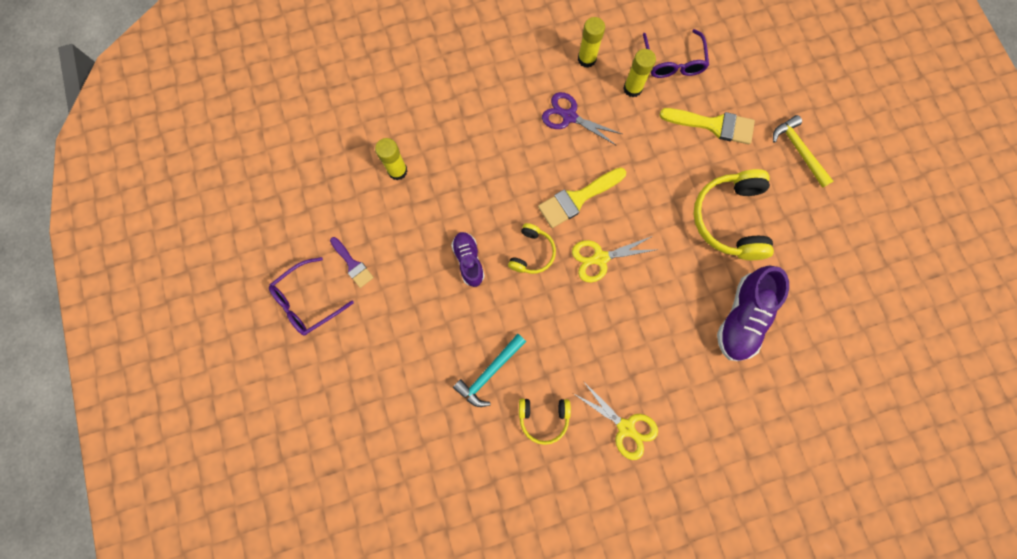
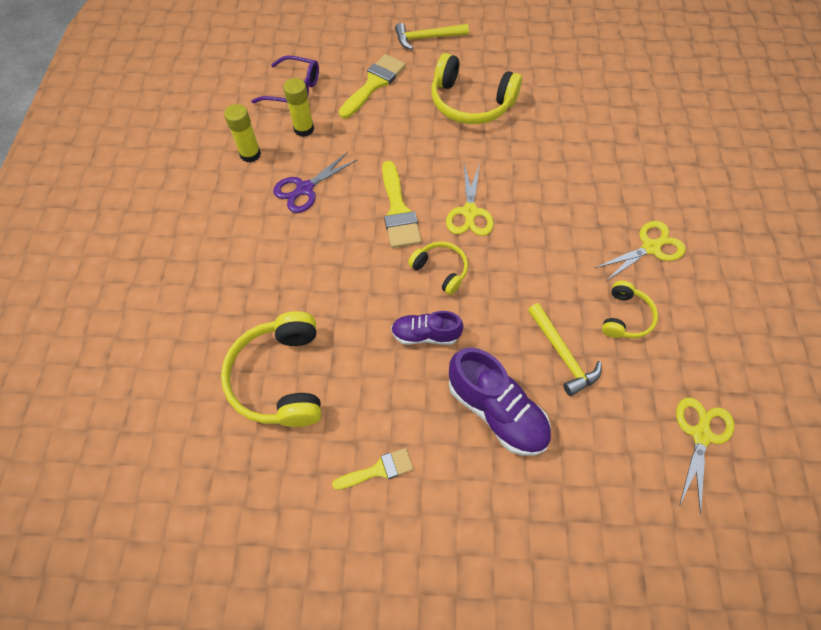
camera: 70 degrees left, 15 degrees down
(307, 301) = (406, 546): purple glasses -> none
(353, 264) = (378, 470): purple brush -> yellow brush
(397, 171) = (280, 378): yellow glue stick -> yellow headphones
(456, 500) = (701, 435): none -> yellow scissors
(489, 373) = (562, 354): turquoise hammer -> yellow hammer
(741, 317) = (566, 125): purple shoe -> purple shoe (496, 411)

